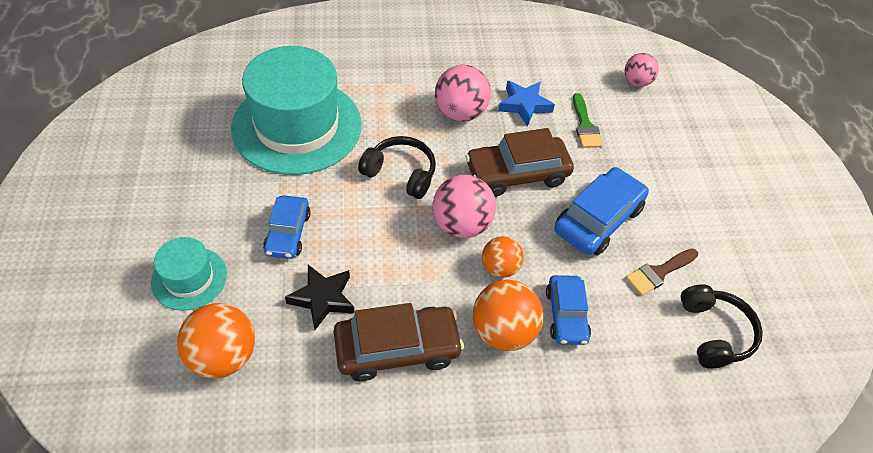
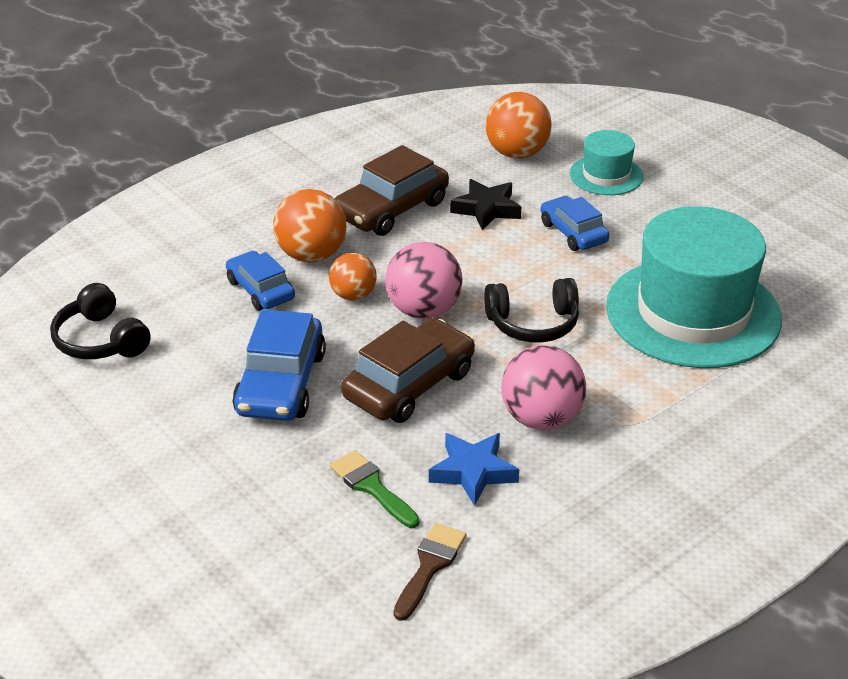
camera: 150 degrees right, 15 degrees down
(636, 82) = (341, 601): pink ball -> none
(658, 273) = (183, 364): brown brush -> brown brush (430, 566)

